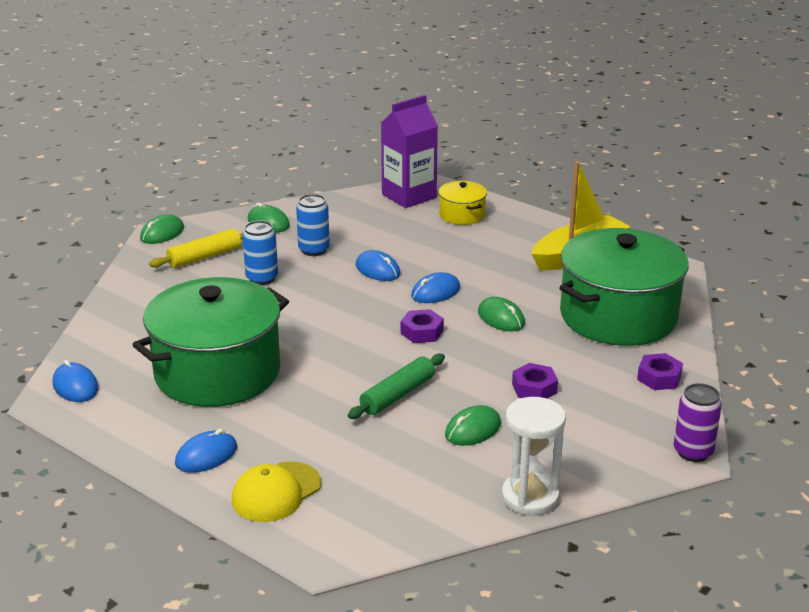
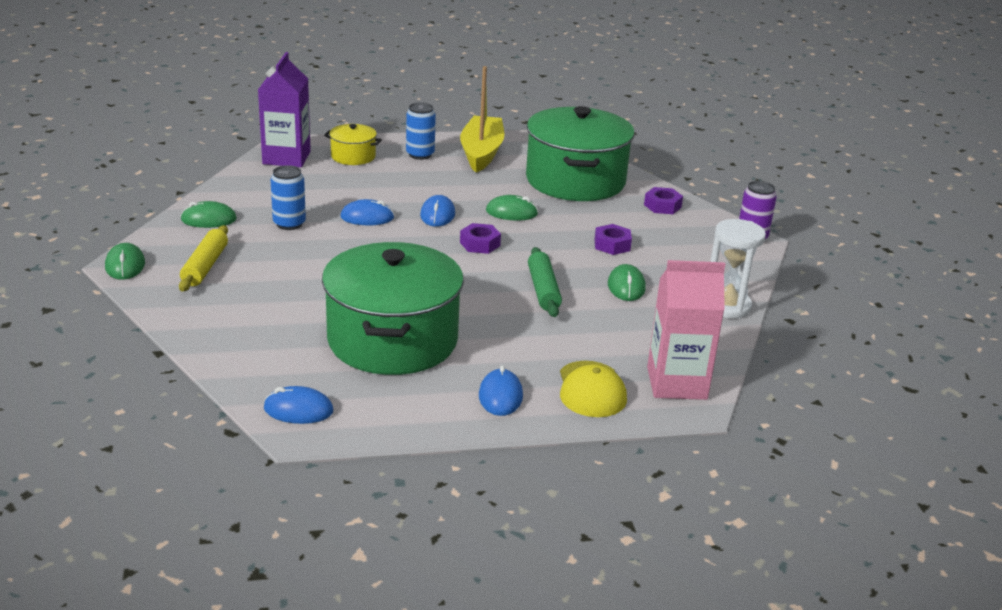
camera: 50 degrees left, 0 degrees up
(262, 278) = (289, 261): blue can -> blue can (420, 155)
(350, 530) = (676, 383): none -> pink carton

